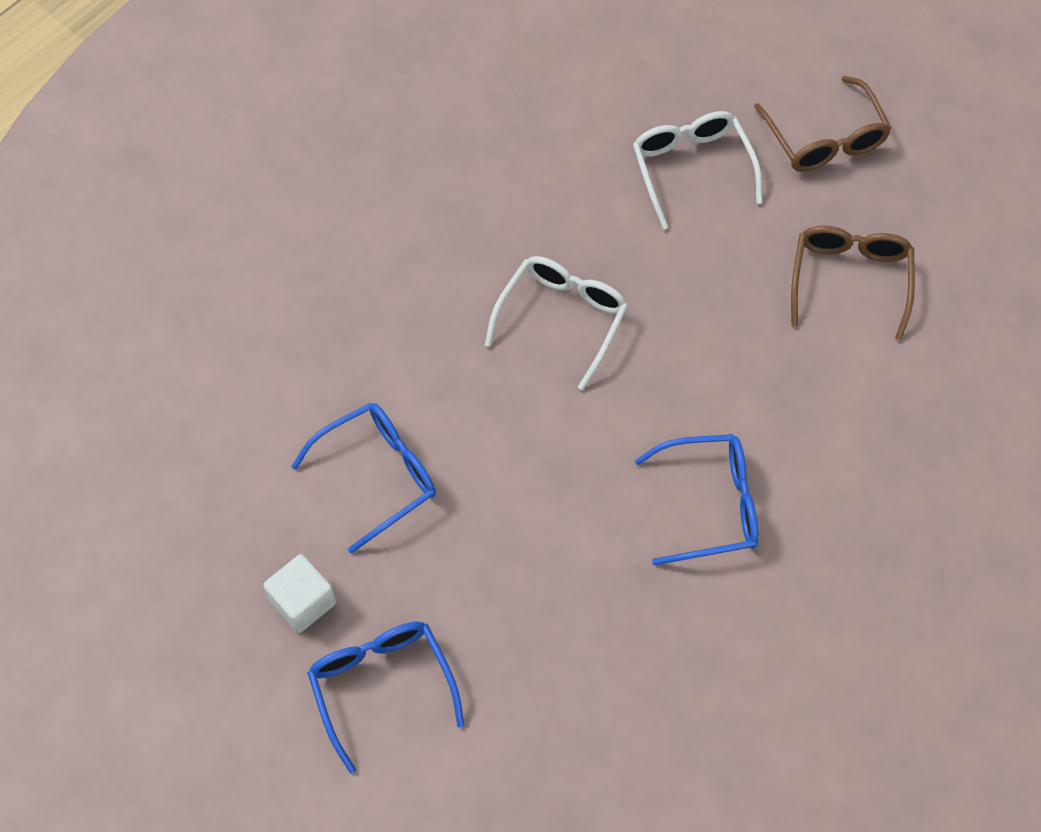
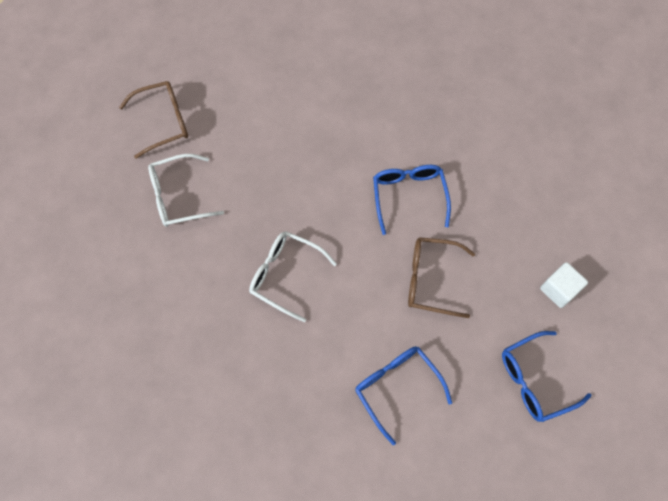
camera: 90 degrees left, 5 degrees up
(303, 602) = (485, 432): white cube -> white cube (559, 289)
(849, 281) = (264, 116): brown glasses -> brown glasses (432, 280)

